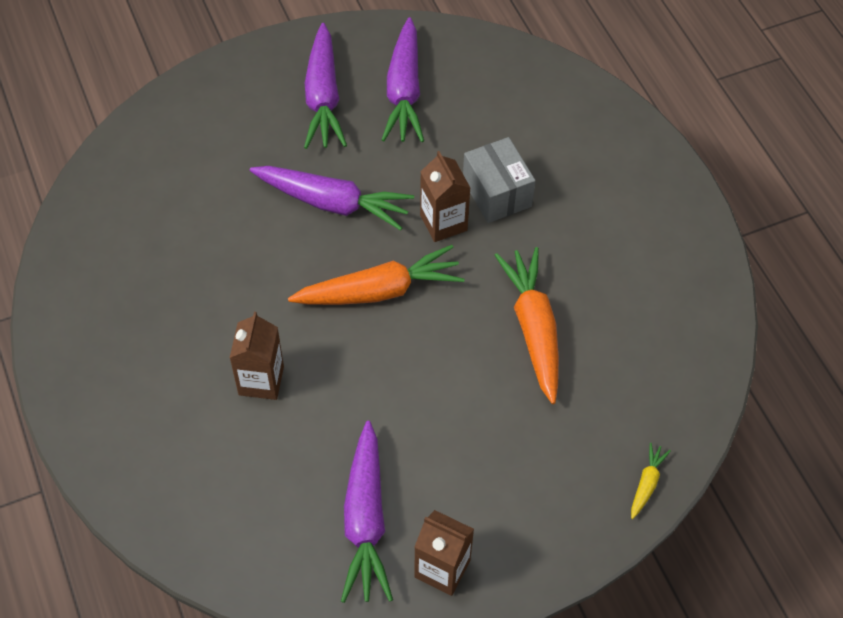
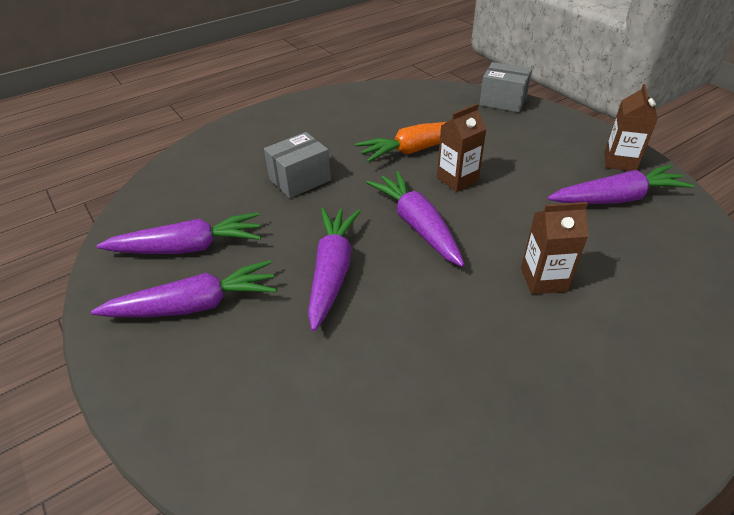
camera: 100 degrees left, 15 degrees down
(379, 291) = (417, 225): orange carrot -> purple carrot
(443, 223) = (336, 202): brown carton -> brown carton (457, 179)
(646, 483) = (503, 101): yellow carrot -> grey box

